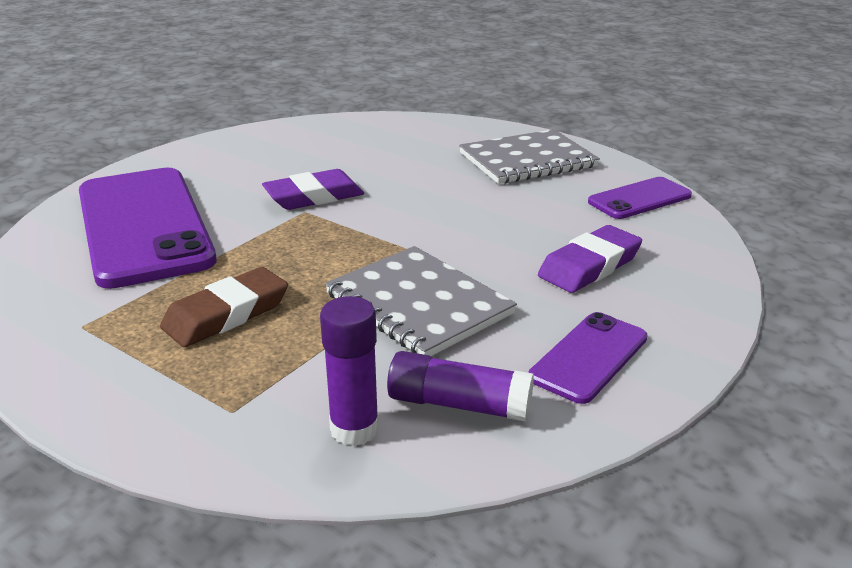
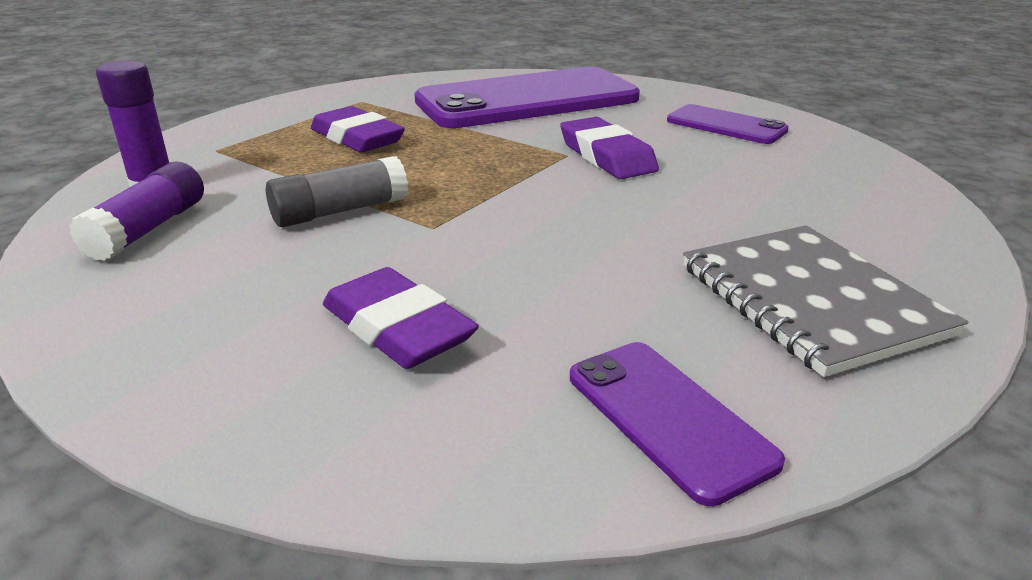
camera: 90 degrees right, 0 degrees up
(226, 314) = (357, 138): brown eraser -> purple eraser
(418, 304) = (340, 211): grey notebook -> grey glue stick
(589, 357) = (171, 305): purple phone -> purple phone (726, 125)

